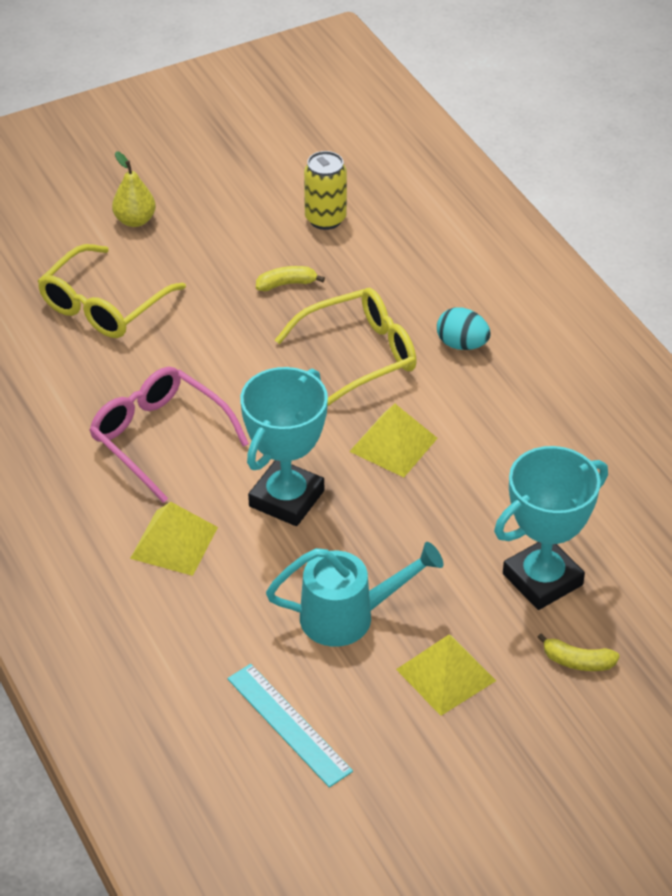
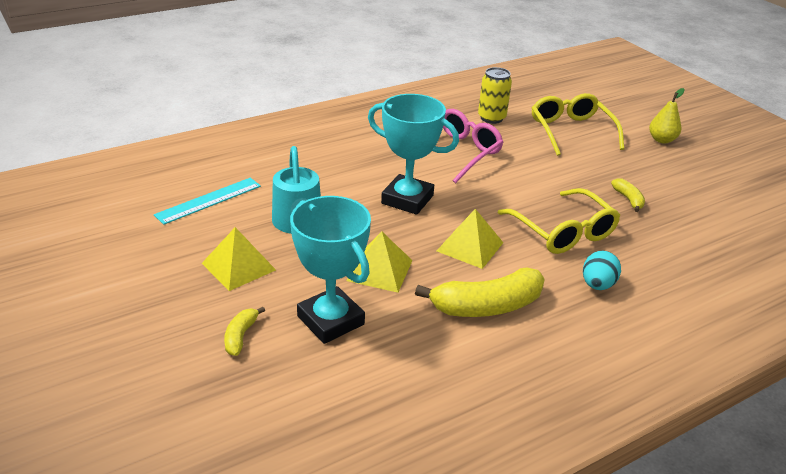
camera: 85 degrees right, 10 degrees down
(103, 306) = (571, 131): yellow glasses -> yellow glasses turned 45 degrees clockwise
(174, 542) = (364, 159): yellow pyramid -> yellow pyramid (380, 270)
(325, 219) = (715, 217): yellow can -> yellow can (491, 118)
(506, 441) = (486, 306): none -> yellow banana

